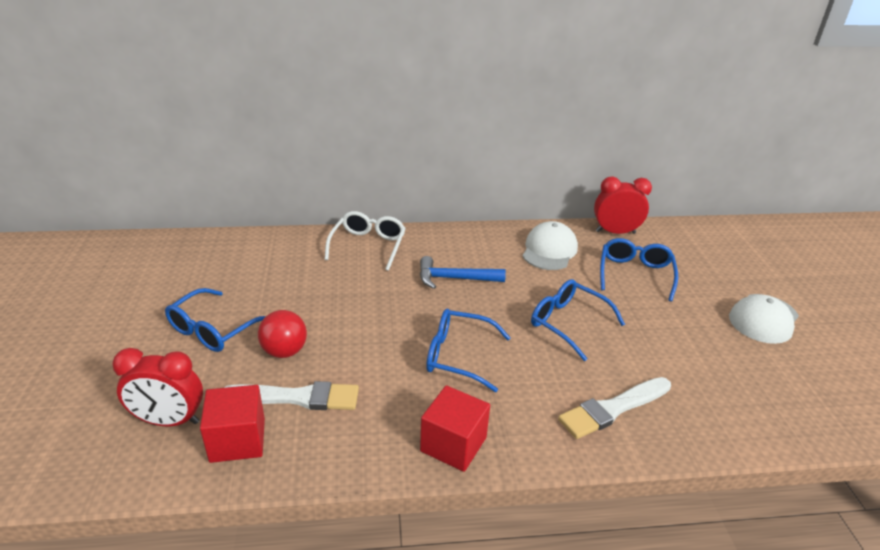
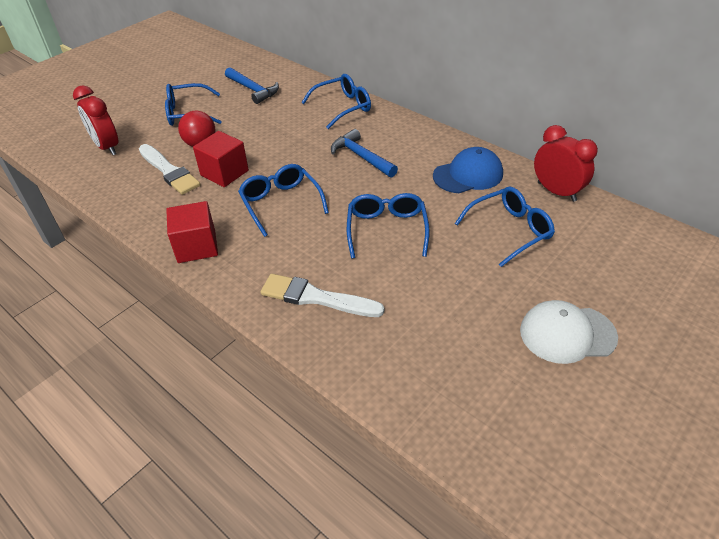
camera: 50 degrees right, 10 degrees up
(237, 440) = (116, 174): red cube -> red cube (224, 173)
(250, 271) = (253, 90): none -> blue hammer
(368, 246) = (342, 107): white glasses -> blue glasses
(549, 250) = (468, 175): white cap -> blue cap

